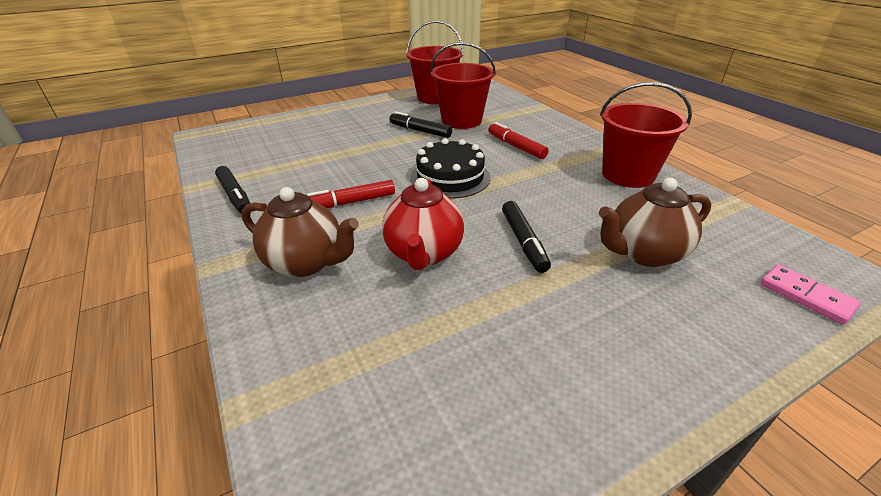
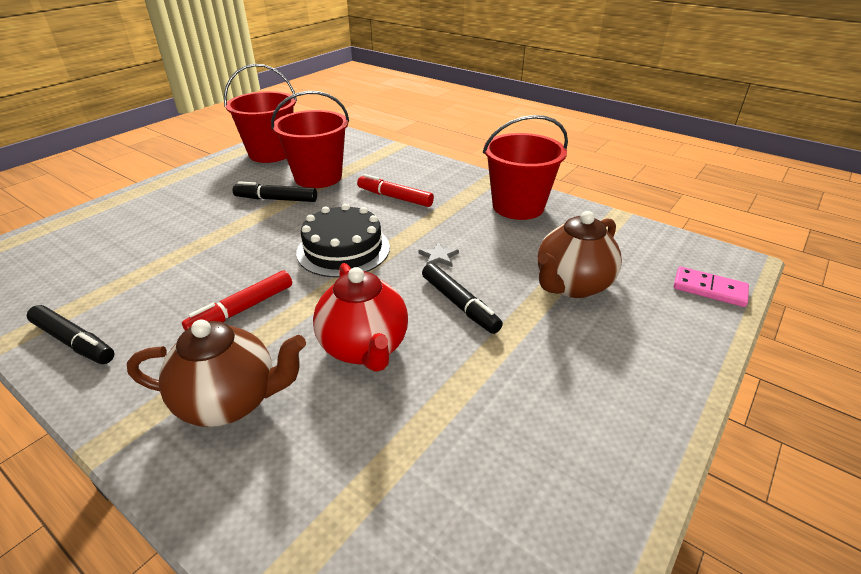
camera: 25 degrees left, 0 degrees up
(527, 200) = (438, 257): none -> grey star

